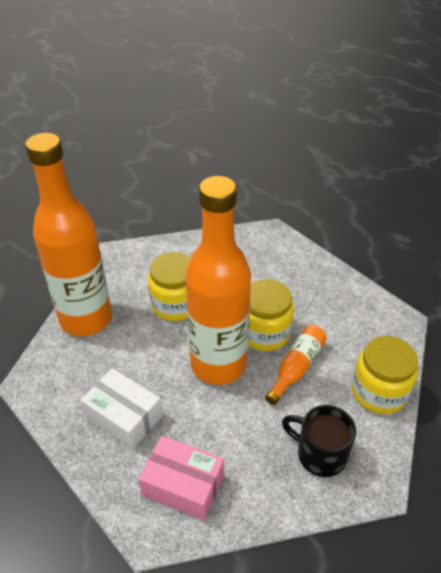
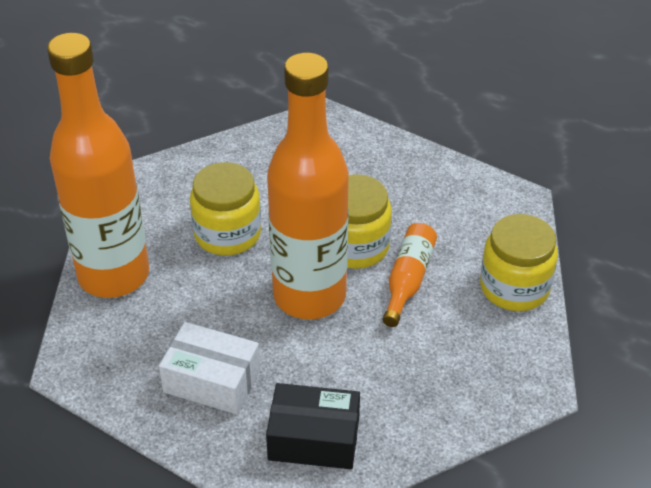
camera: 15 degrees left, 0 degrees up
(183, 485) = (314, 439): pink box -> black box
(319, 454) = (464, 370): black mug -> none

